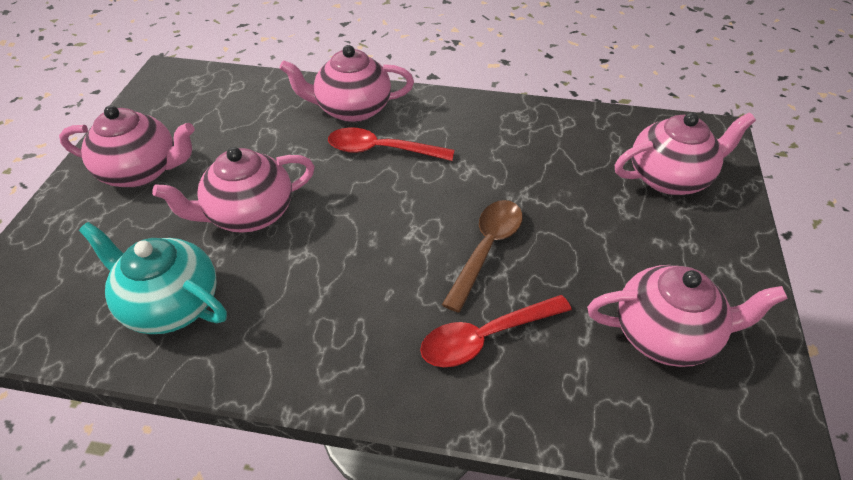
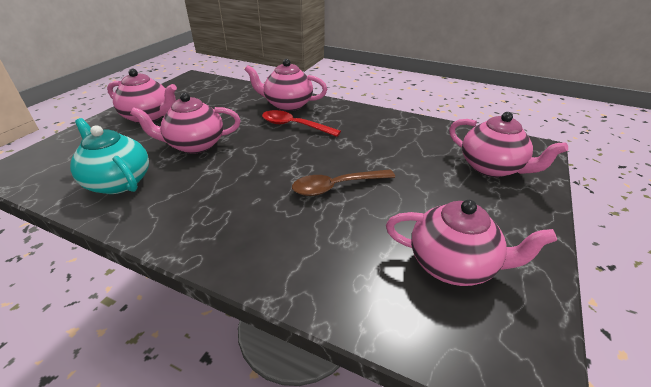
camera: 15 degrees right, 10 degrees down
(485, 337) = (309, 238): red spoon -> none
(486, 249) = (336, 187): brown spoon -> brown spoon turned 150 degrees counterclockwise
(670, 178) = (492, 168): pink teapot -> pink teapot turned 45 degrees clockwise

